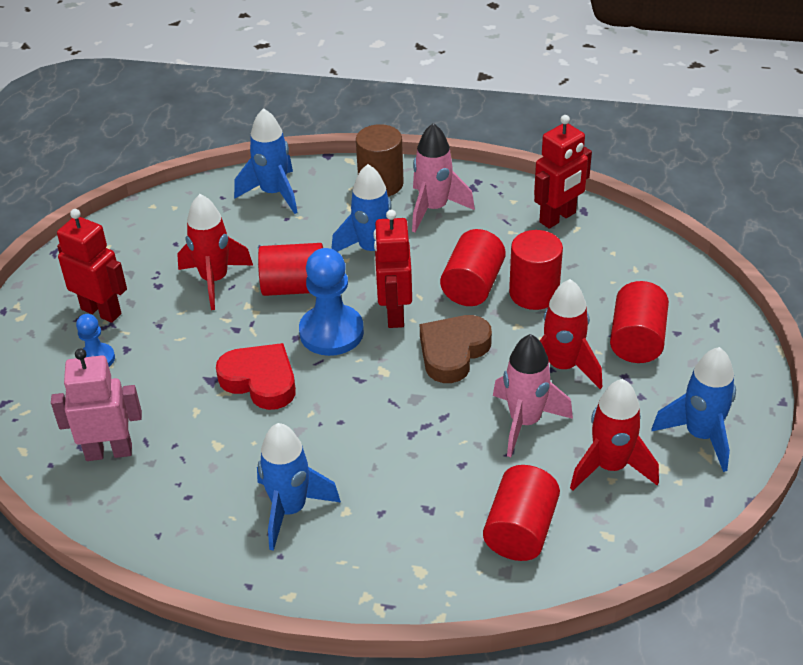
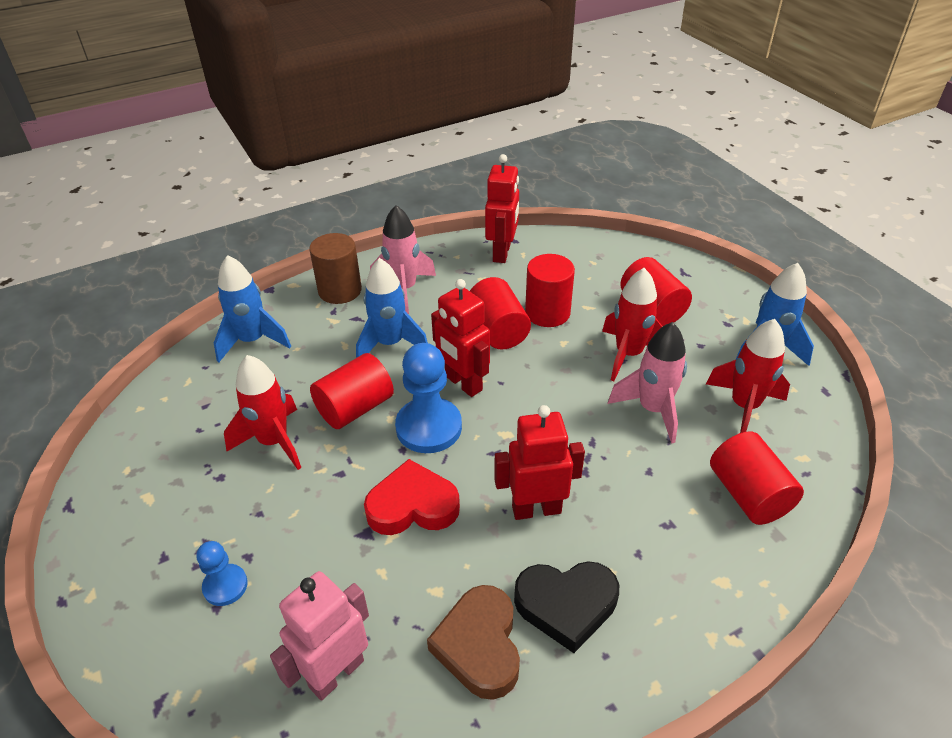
camera: 40 degrees left, 0 degrees up
(101, 311) = (183, 535): red robot -> red robot (536, 509)
(290, 510) = (566, 605): blue rocket -> black heart
(453, 352) = (541, 388): brown heart -> brown heart (479, 645)

